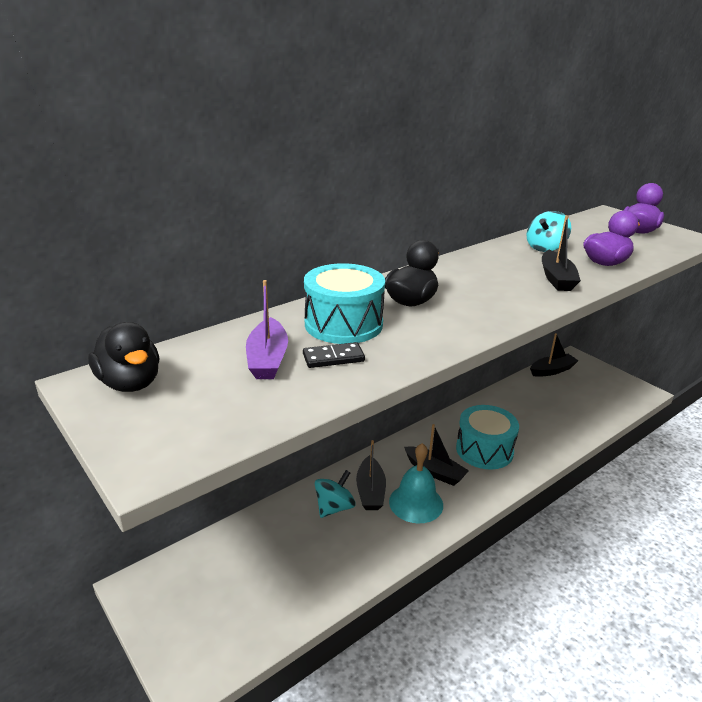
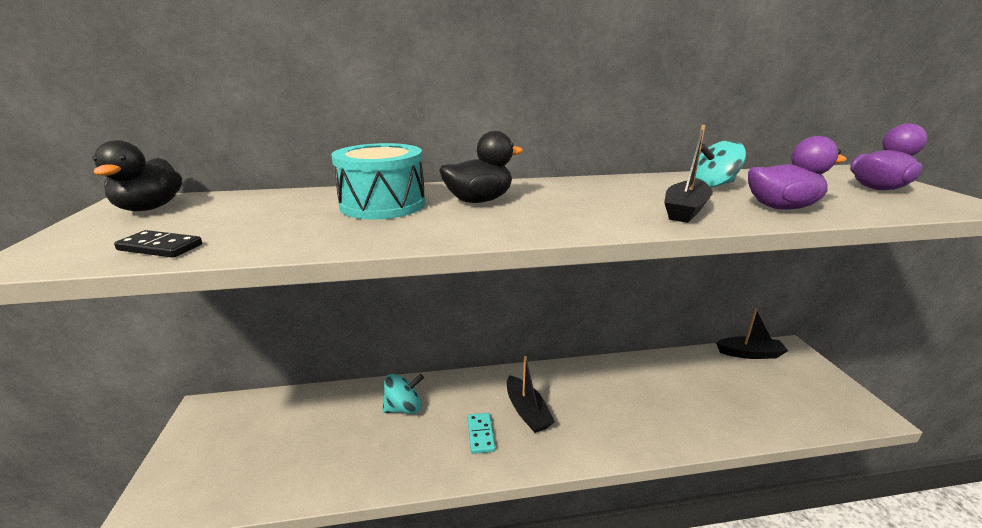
camera: 30 degrees right, 5 degrees down
(267, 359) = (270, 214): purple boat -> none
(333, 358) = (322, 225): black domino -> black domino (160, 247)
(370, 491) = (449, 406): black boat -> none
(416, 503) = (481, 434): turquoise bell -> turquoise domino
(484, 450) = (599, 409): turquoise drum -> none

